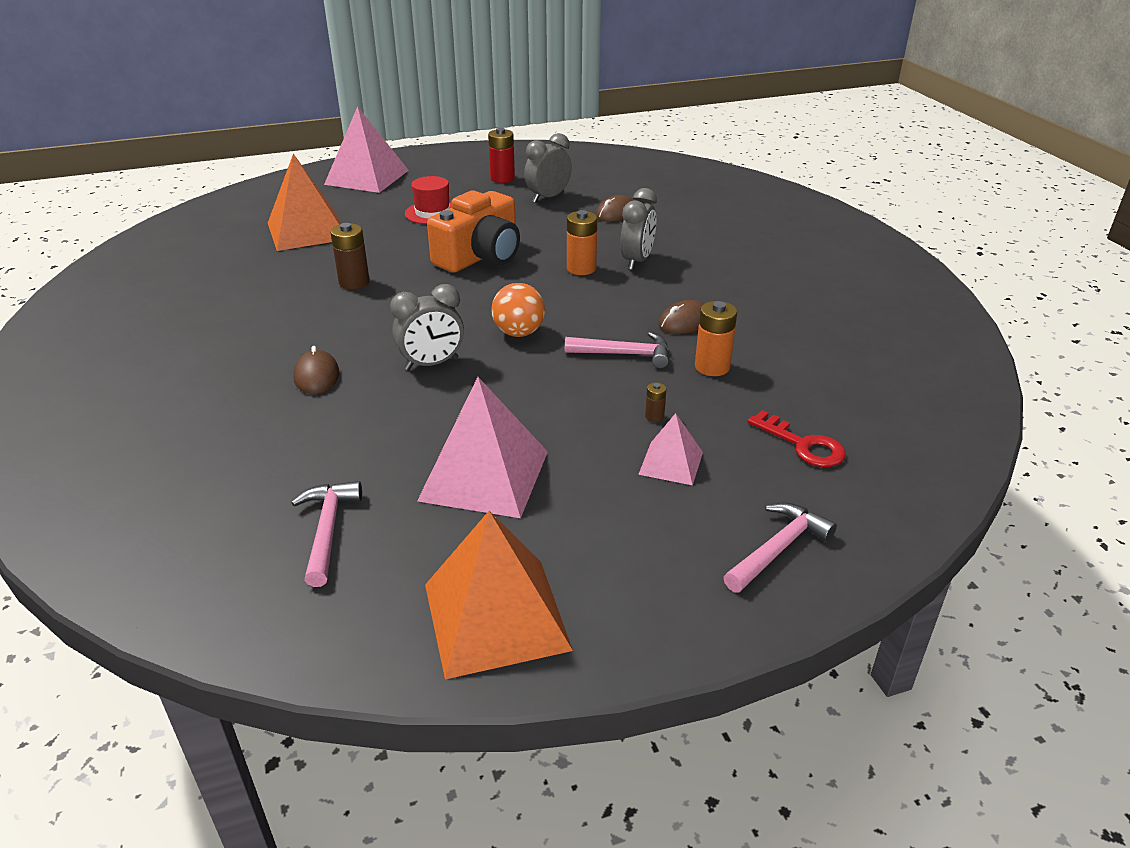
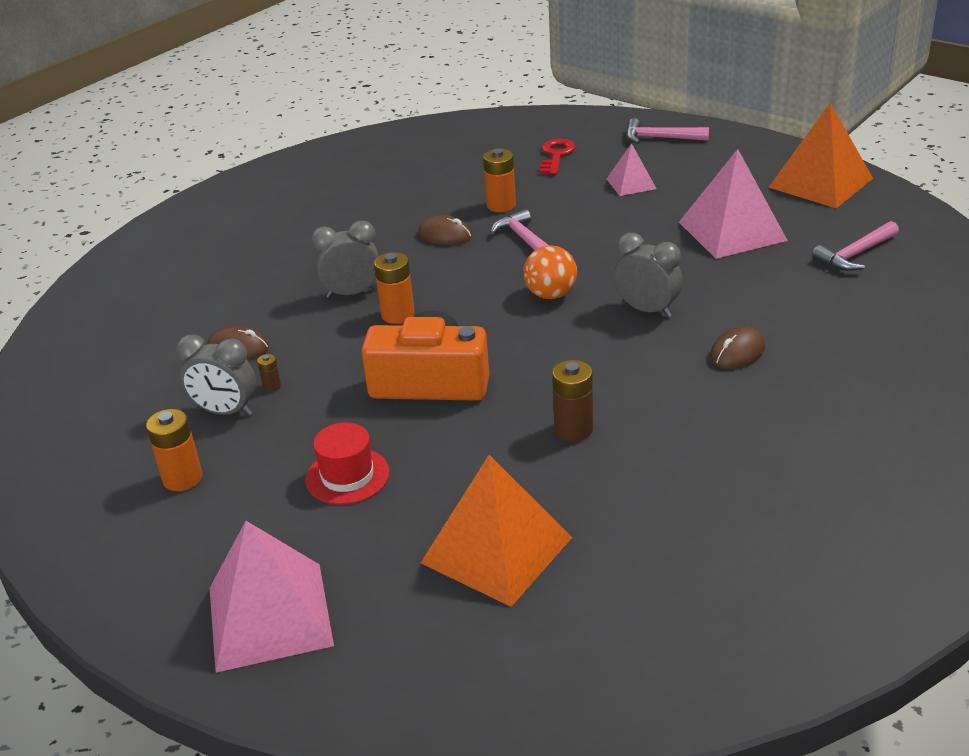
camera: 120 degrees left, 0 degrees up
(502, 178) = (182, 478): red battery -> orange battery
(654, 417) = (590, 204): brown battery -> brown battery (272, 386)

